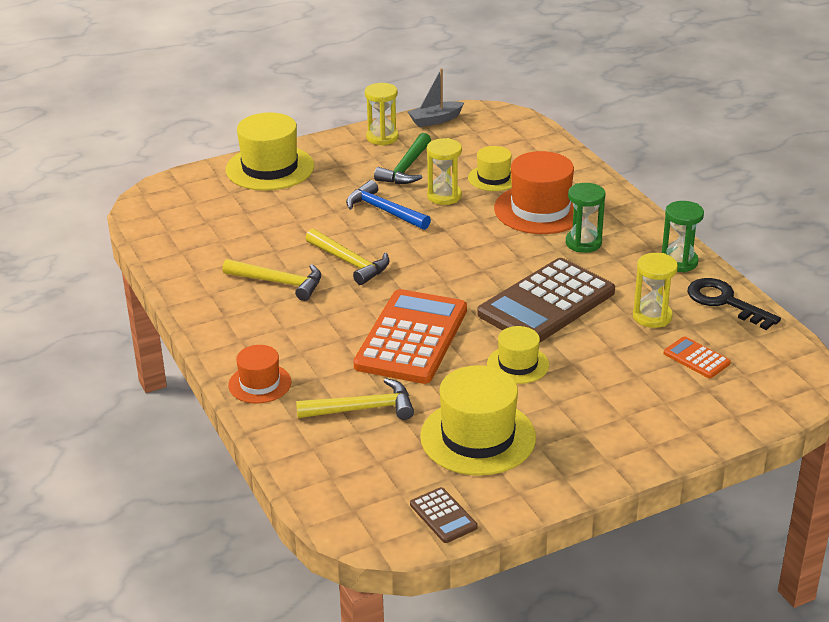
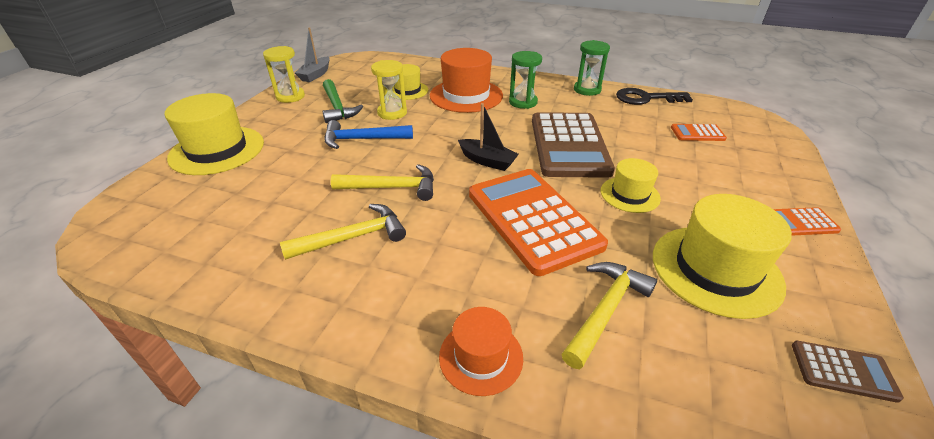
camera: 45 degrees left, 5 degrees up
(452, 280) = (487, 161): none -> black boat
(614, 458) = (800, 222): none -> orange calculator
(652, 316) = (633, 123): yellow hourglass -> none

